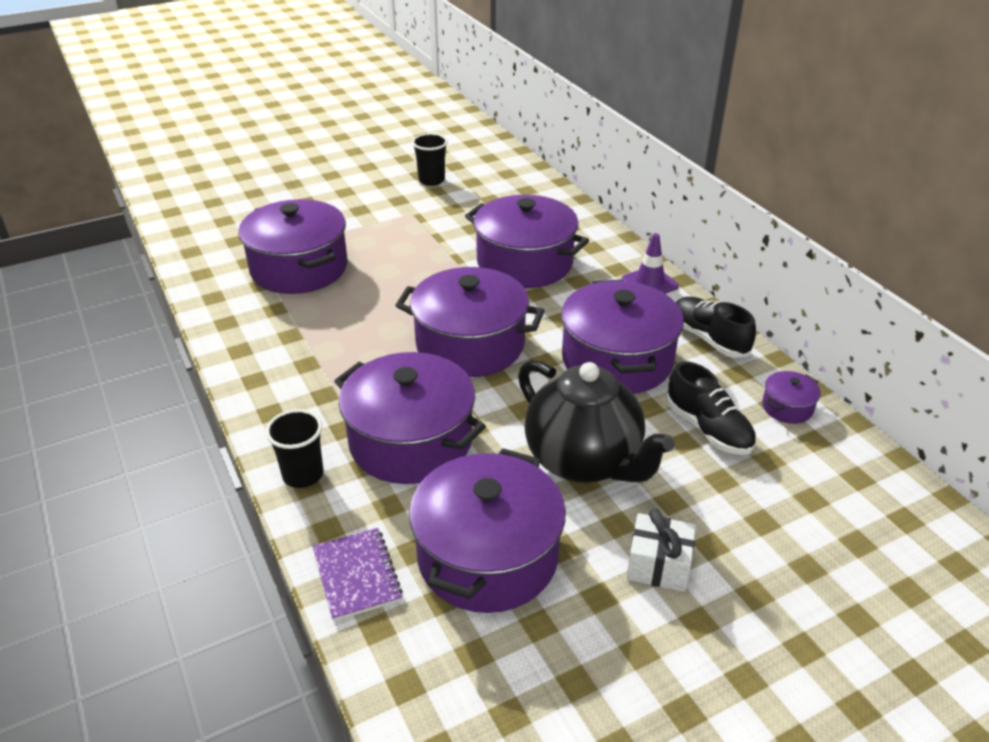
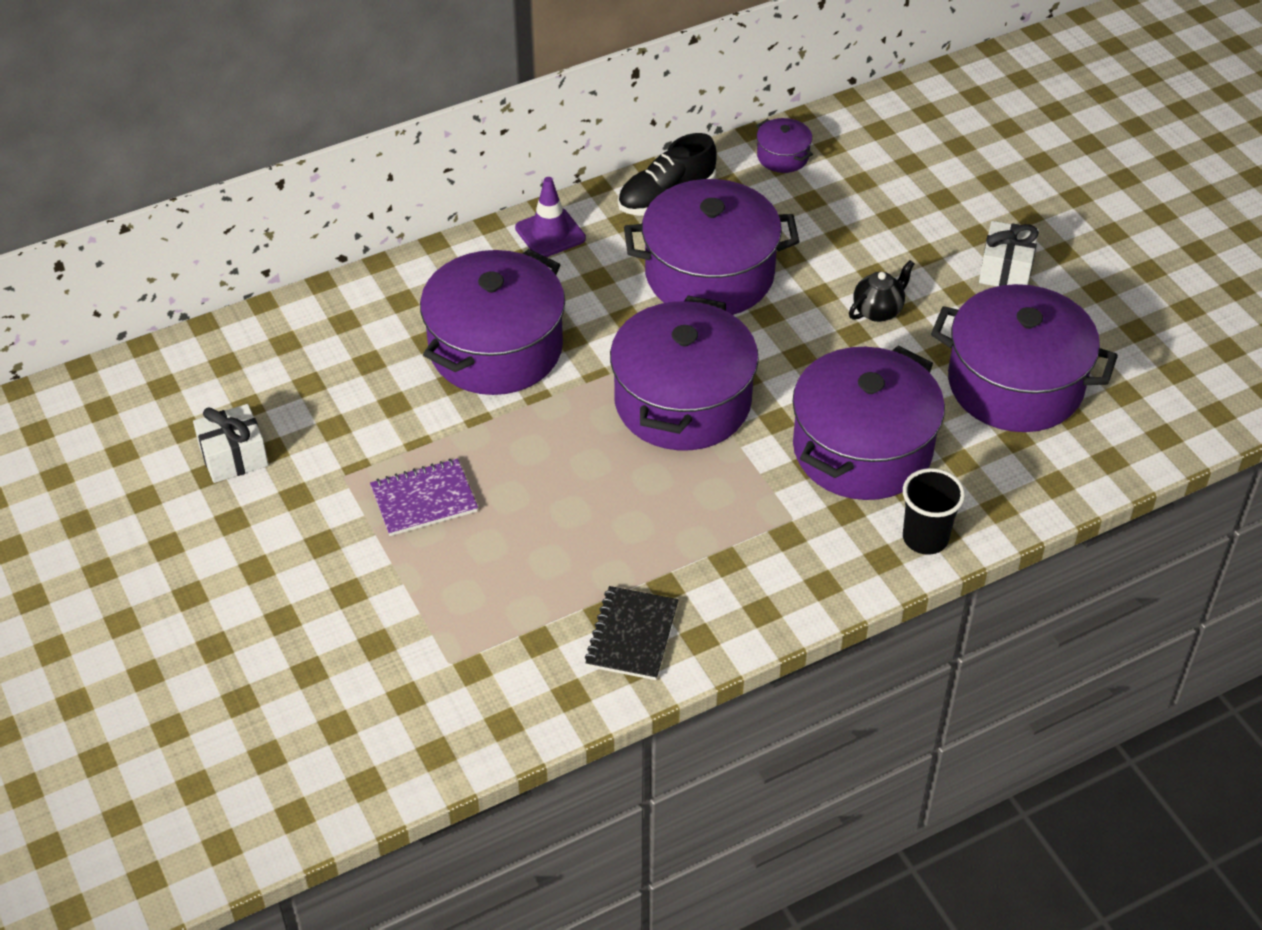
camera: 90 degrees left, 10 degrees up
(252, 321) = (631, 635): none -> black notebook
(299, 268) = (495, 599): purple pot -> none
(357, 575) = (1054, 478): purple notebook -> purple notebook (424, 499)
(431, 180) = (234, 457): black cup -> white gift
(584, 461) = (878, 310): black teapot -> black teapot, size x0.42
(708, 429) = (820, 216): black shoe -> none

